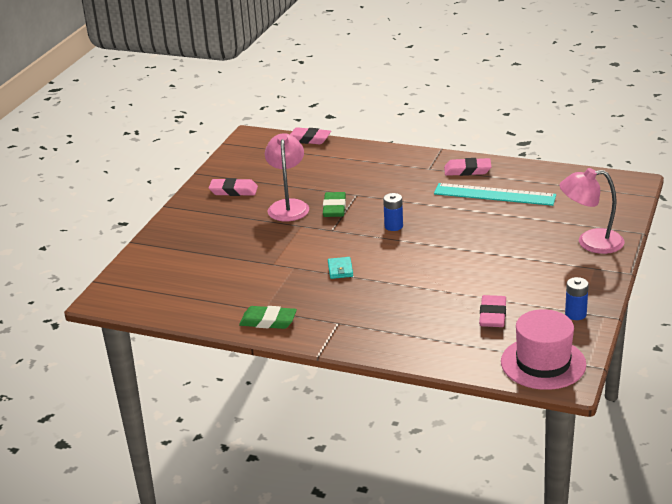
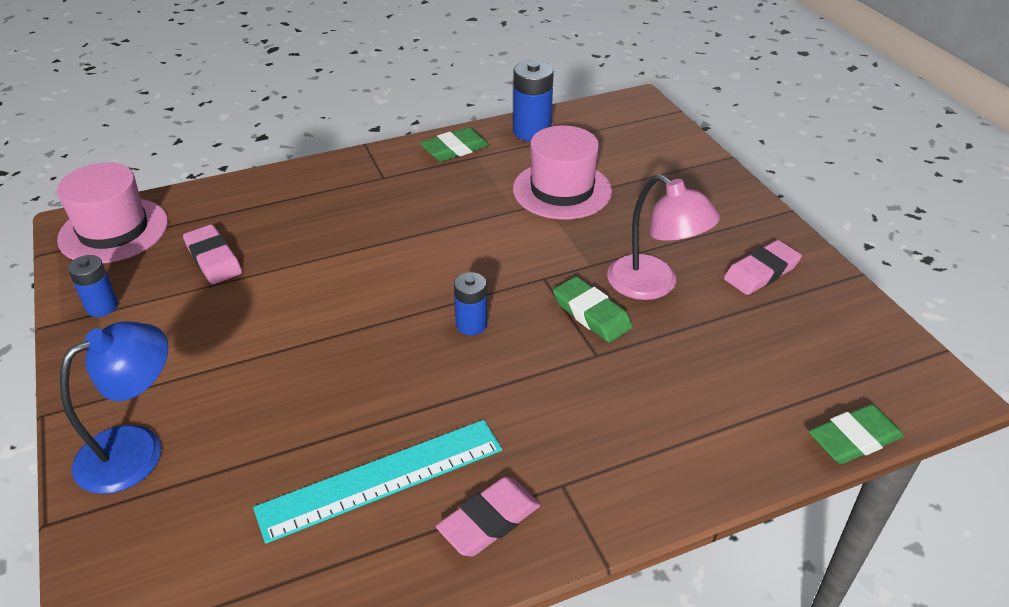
camera: 135 degrees right, 10 degrees up
(203, 310) = (531, 131): none -> blue battery
(251, 266) = (562, 190): none -> pink hat
(308, 139) = (854, 439): pink eraser -> green eraser
(340, 269) = (458, 231): turquoise wallet -> none
(590, 242) = (136, 449): pink lamp -> blue lamp

